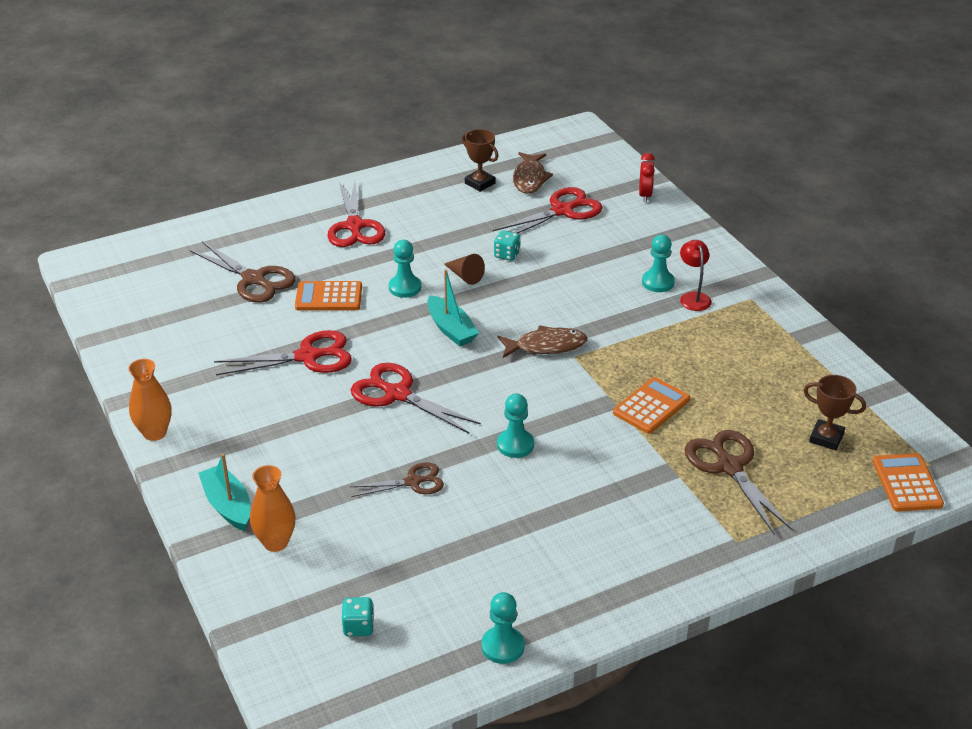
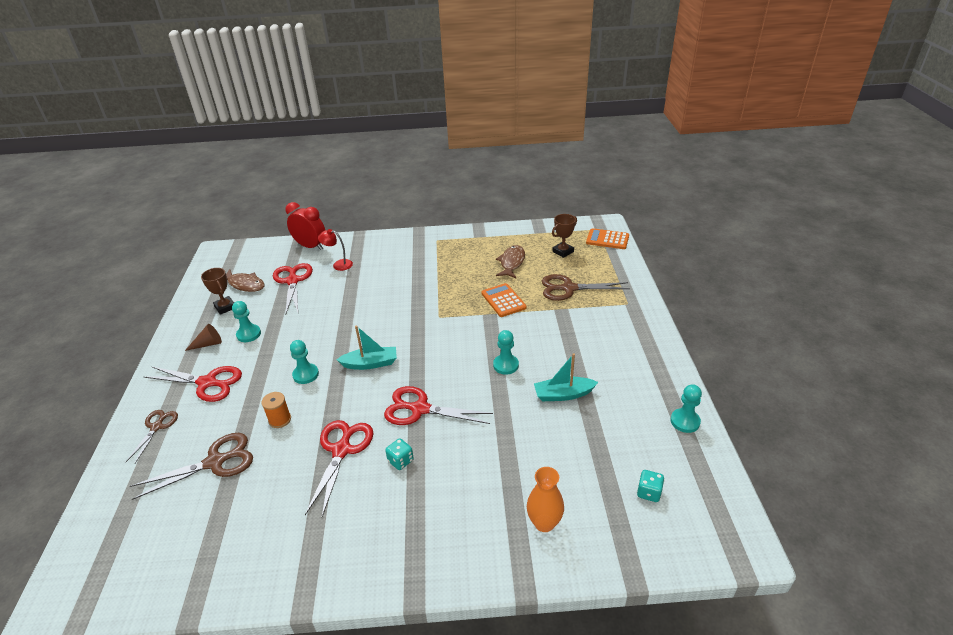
camera: 65 degrees left, 0 degrees up
(155, 433) = (366, 584): orange vase -> none
(228, 505) = (488, 547): turquoise boat -> turquoise boat (563, 394)
(328, 297) = (280, 420): orange calculator -> orange spool
(397, 394) = (420, 409): red scissors -> red scissors turned 45 degrees clockwise
(413, 482) = (516, 425): brown scissors -> brown scissors (156, 427)
(465, 276) = (319, 341): brown cone -> brown cone (208, 344)
(480, 183) = (225, 307): brown trophy -> brown trophy turned 75 degrees clockwise
(507, 255) = (315, 316): turquoise dice -> turquoise dice (400, 461)
(546, 346) = (420, 325): brown fish -> brown fish (512, 262)
(645, 195) = (310, 246): red clock -> red clock, size x1.67
(658, 282) = (396, 266): turquoise pawn -> turquoise pawn (249, 334)
(693, 297) = (420, 258): red lamp -> red lamp (338, 264)

